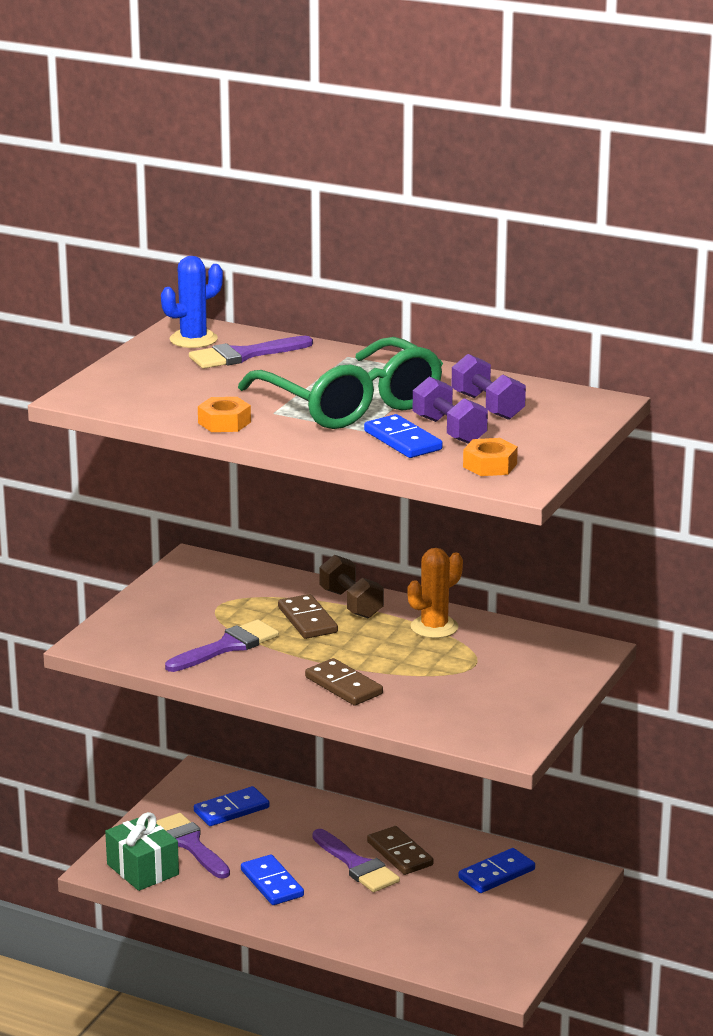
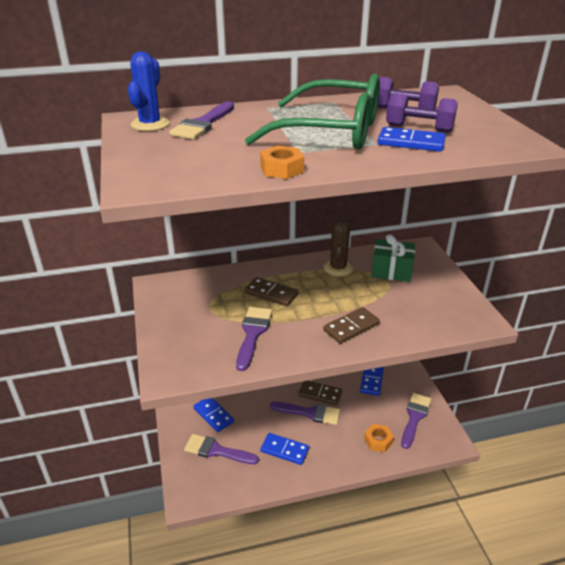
camera: 40 degrees left, 10 degrees up
(142, 869) = (209, 485): green gift -> green gift (391, 271)
(231, 810) = (213, 415): blue domino -> blue domino turned 60 degrees counterclockwise
(343, 686) = (351, 327): brown domino -> brown domino turned 45 degrees counterclockwise
(351, 604) = (278, 273): brown dumbbell -> none
(434, 627) = (338, 268): orange cactus -> brown cactus
(490, 465) = (488, 140): orange nut -> orange nut (378, 441)
(494, 937) = (415, 417): none -> purple brush

